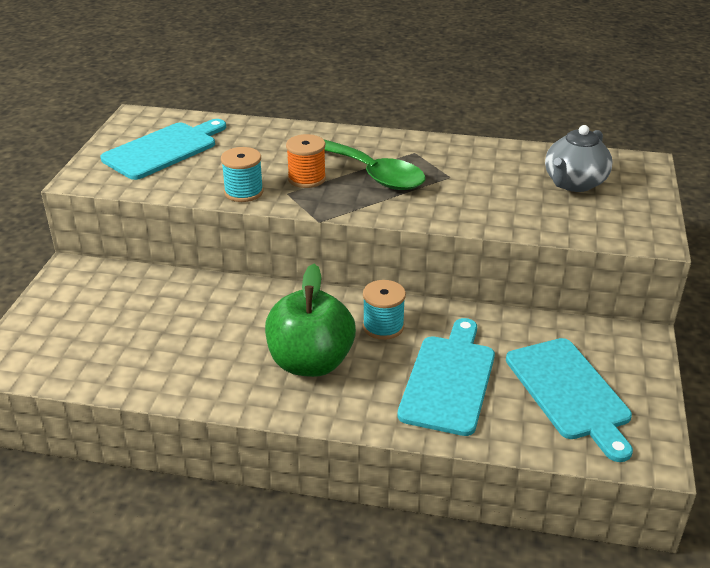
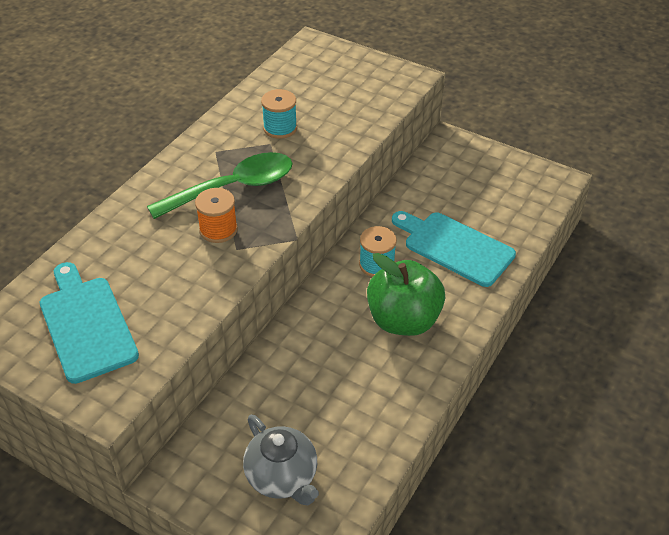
camera: 70 degrees left, 10 degrees up
(244, 192) = (216, 278): turquoise spool -> turquoise spool (280, 128)
(569, 393) = (490, 192): turquoise cutting board -> none
(574, 183) = (320, 85): grey teapot -> grey teapot (282, 477)

